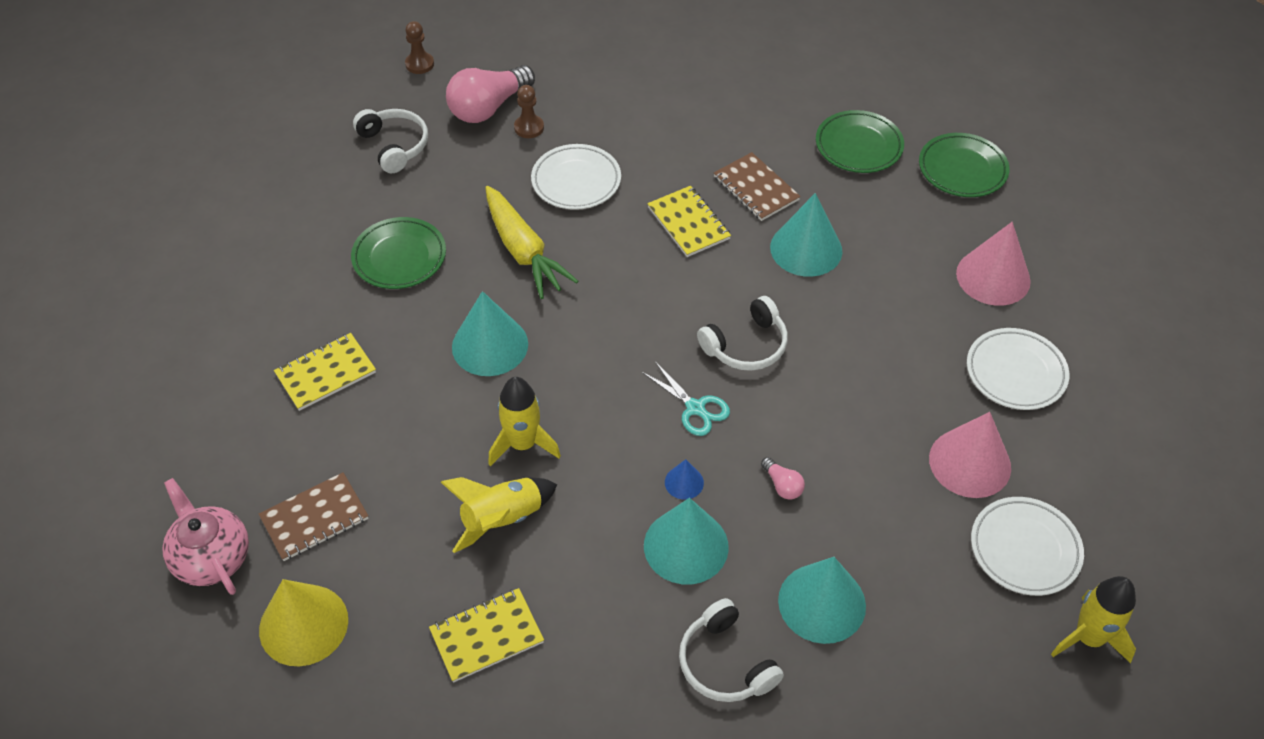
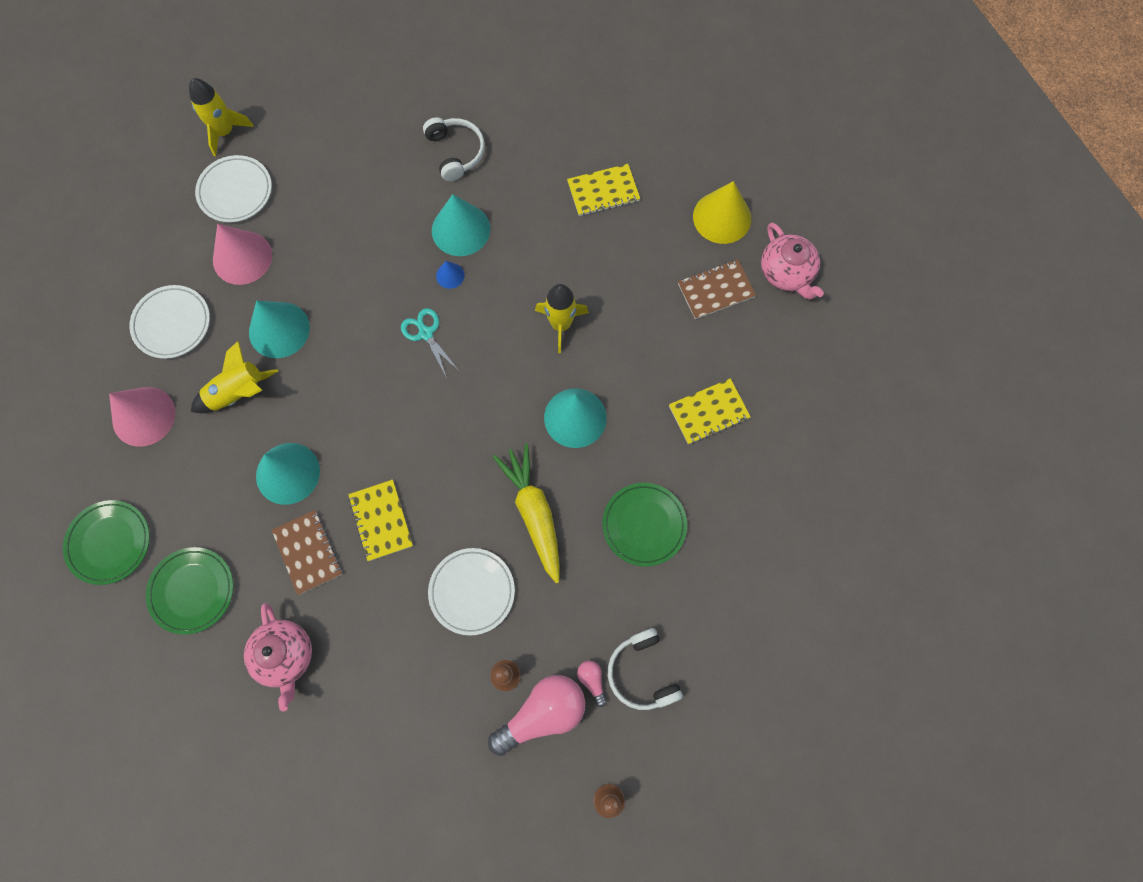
camera: 170 degrees left, 20 degrees up
(502, 519) = (583, 268): yellow rocket -> yellow rocket (238, 393)
(746, 114) = (285, 656): none -> pink teapot
(746, 345) = (370, 383): white headphones -> none
(782, 485) = (381, 262): pink light bulb -> pink light bulb (592, 680)
(822, 603) = (383, 178): turquoise cone -> turquoise cone (279, 329)

